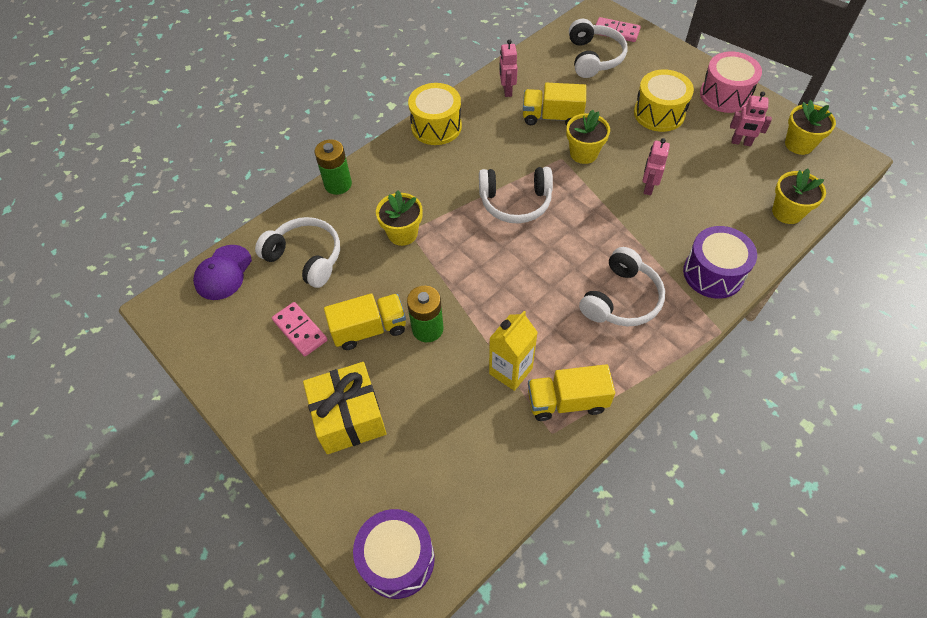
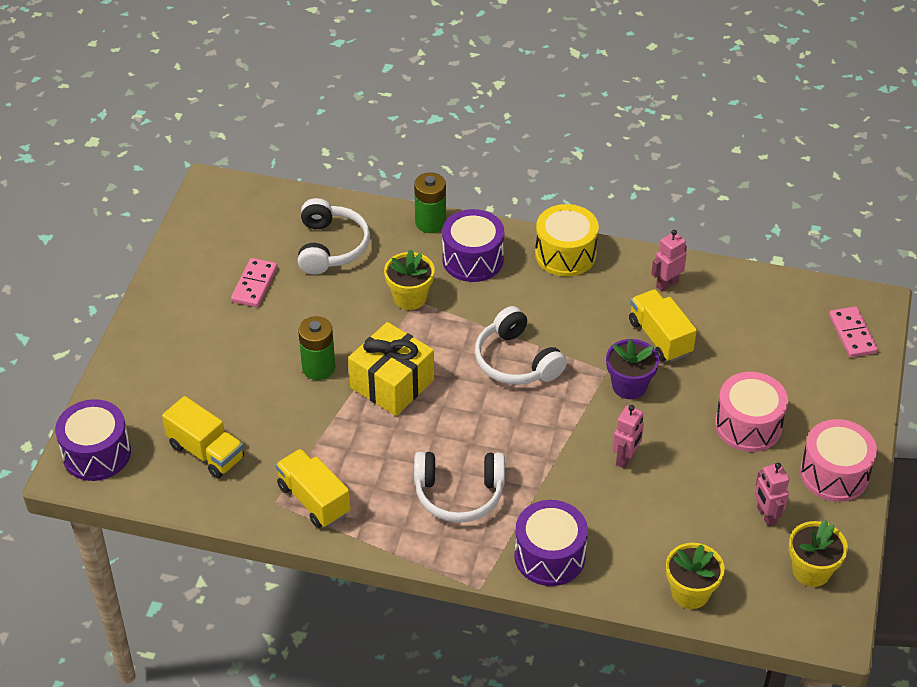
camera: 55 degrees right, 10 degrees down
(223, 272) = (274, 204): purple cap -> none
(349, 417) = (196, 360): yellow gift -> yellow gift (392, 384)
(369, 329) = (289, 329): yellow truck -> yellow truck (206, 452)
(396, 178) = (473, 259): none -> purple drum
(510, 371) = (317, 446): yellow carton -> none
(583, 153) = (629, 386): yellow flower pot -> purple flower pot
(594, 58) = (788, 333): white headphones -> none
(648, 187) = (625, 458): pink robot -> pink robot turned 135 degrees clockwise
(659, 113) = (748, 425): yellow drum -> pink drum

